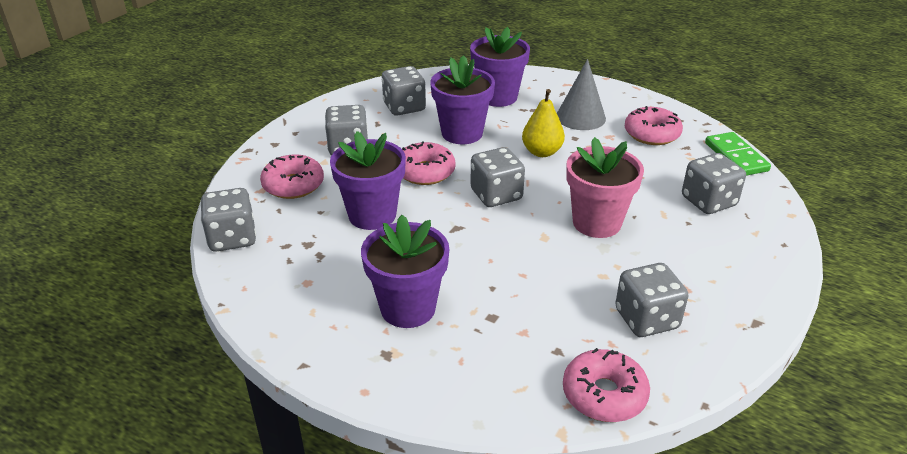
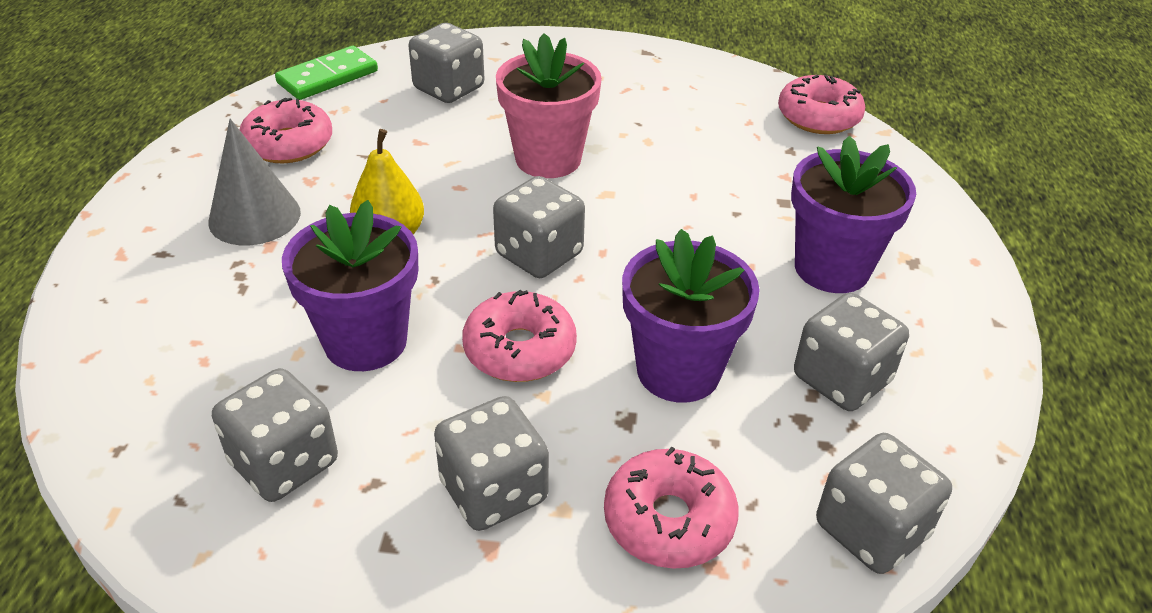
camera: 115 degrees left, 5 degrees up
(498, 97) = (199, 331): purple flower pot -> none
(646, 319) = (695, 106): grey dice -> grey dice (841, 379)

